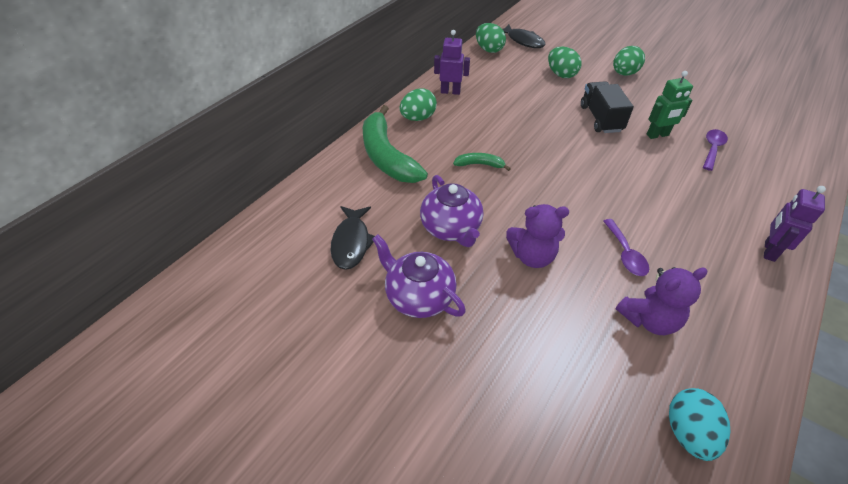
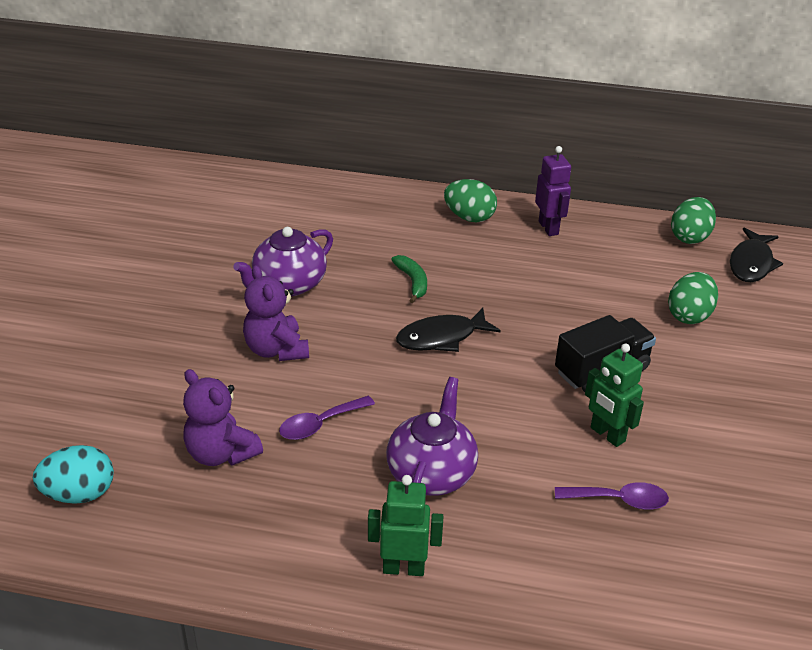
camera: 65 degrees right, 10 degrees down
(351, 242) = (233, 228): black fish -> black fish (441, 338)
(387, 156) = (380, 214): green banana -> none
(419, 296) = (181, 286): purple teapot -> purple teapot (431, 473)
(624, 74) = (760, 381): green egg -> none
(769, 251) = (403, 568): purple robot -> green robot

